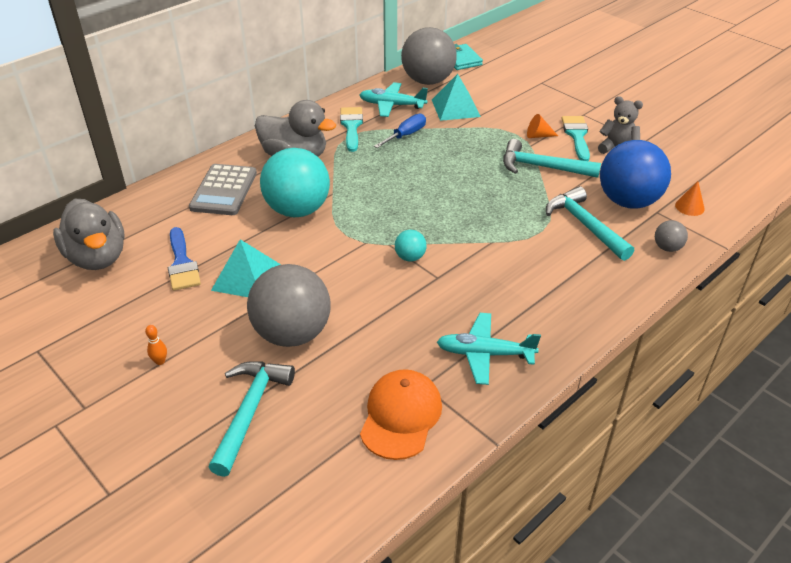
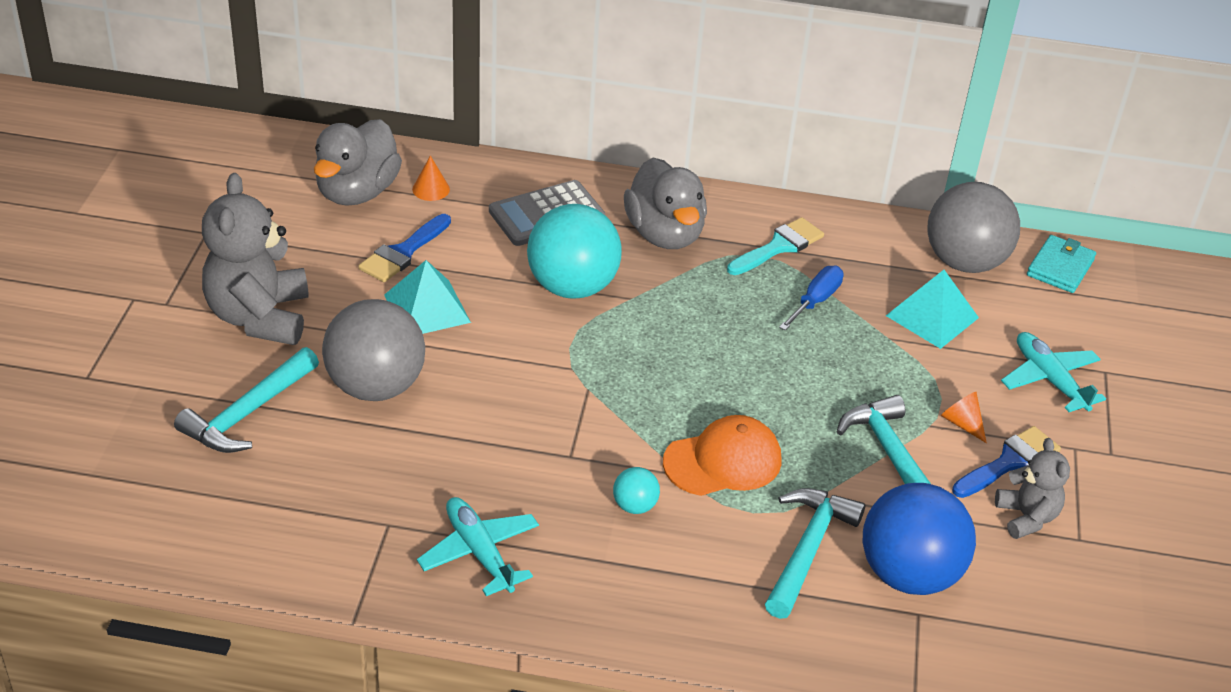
camera: 50 degrees right, 0 degrees up
(160, 361) = (259, 317): orange bowling pin -> grey teddy bear
(250, 411) = (248, 413): turquoise hammer -> turquoise hammer turned 150 degrees clockwise
(392, 105) = (866, 257): turquoise plane -> turquoise plane (1049, 379)
(401, 416) = (331, 526): orange cap -> orange cap (723, 461)
(406, 135) = (815, 301): blue screwdriver -> blue screwdriver turned 60 degrees counterclockwise
(410, 257) = (582, 417): turquoise ball -> turquoise ball (635, 506)
(576, 136) = (1009, 462): turquoise brush -> blue brush
(667, 248) = (845, 652): grey ball -> none
(689, 207) = (969, 646): orange cone -> orange cone (431, 189)

